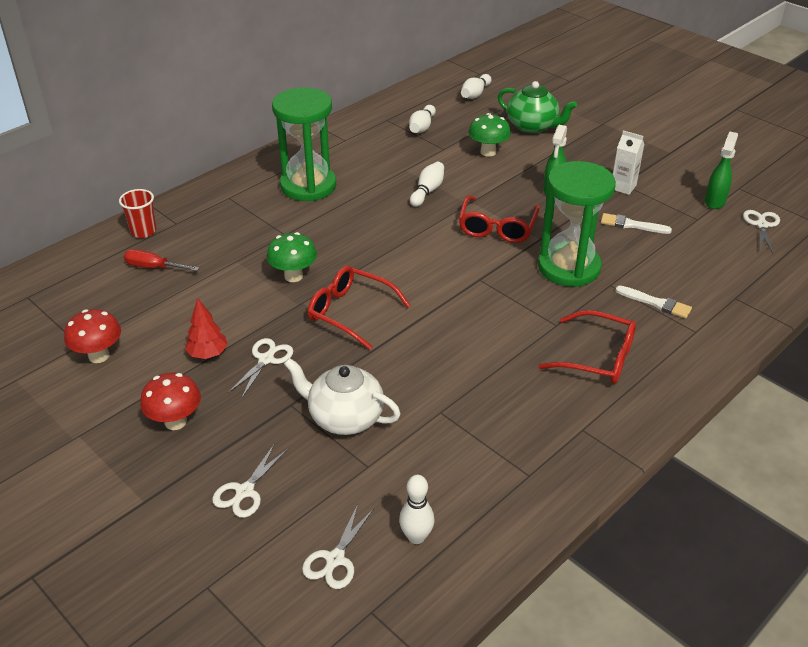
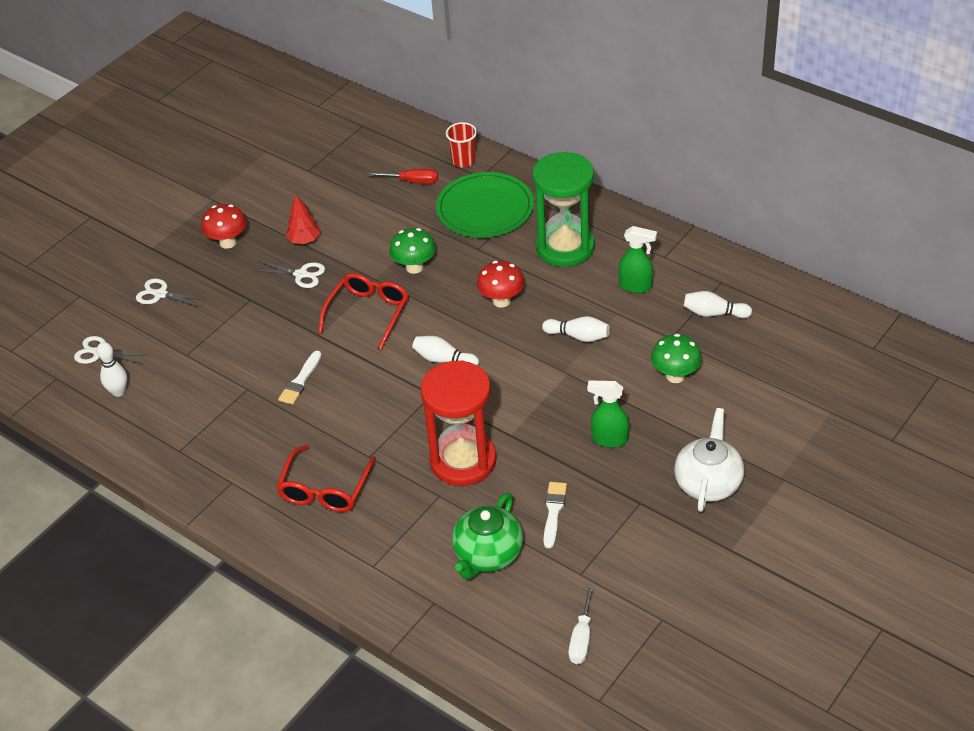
camera: 85 degrees right, 5 degrees up
(99, 356) = (296, 183): red mushroom -> red mushroom (501, 301)
(154, 267) = (412, 181): red screwdriver -> red screwdriver turned 90 degrees clockwise
(227, 225) = (485, 209): none -> green plate
(344, 418) = (237, 333): white teapot -> white teapot (708, 483)
(475, 94) = (814, 350): white bowling pin -> white bowling pin (444, 360)
(497, 227) = (523, 398): red glasses -> none
(532, 126) = (750, 411): green teapot -> green teapot (488, 555)
(568, 267) = (463, 461): green hourglass -> red hourglass
(623, 187) = (632, 503): white carton -> none
(656, 303) = (414, 534): white brush -> white brush (300, 381)
(715, 201) = (624, 592): green spray bottle -> green spray bottle (636, 286)
(761, 225) = (582, 637): white scissors -> white screwdriver

